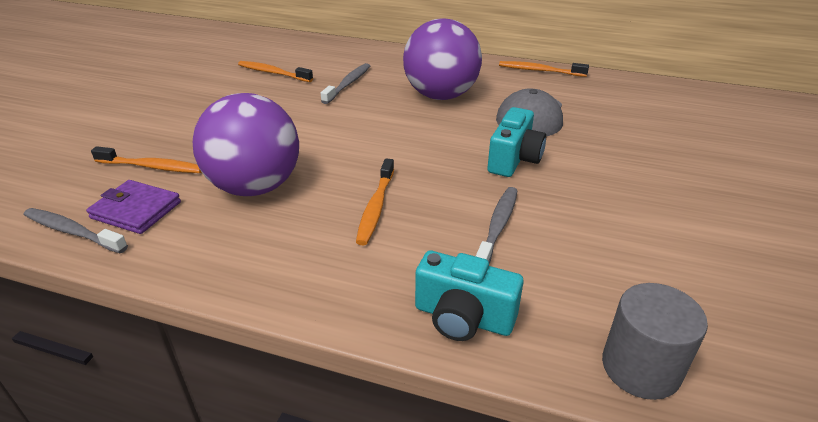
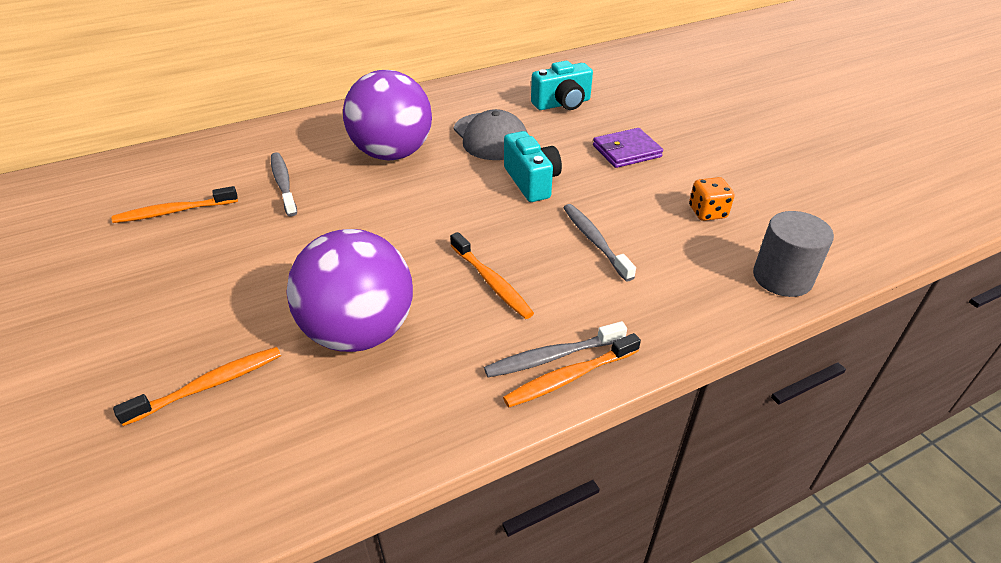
camera: 45 degrees left, 5 degrees up
(73, 232) = (239, 503): grey toothbrush -> grey toothbrush (552, 357)
(136, 210) = (273, 434): purple wallet -> purple wallet (626, 151)
(463, 318) = (665, 319): turquoise camera -> turquoise camera (562, 104)
(539, 71) = (440, 91): orange toothbrush -> orange toothbrush (569, 377)
(646, 266) = (707, 212): none -> orange dice

